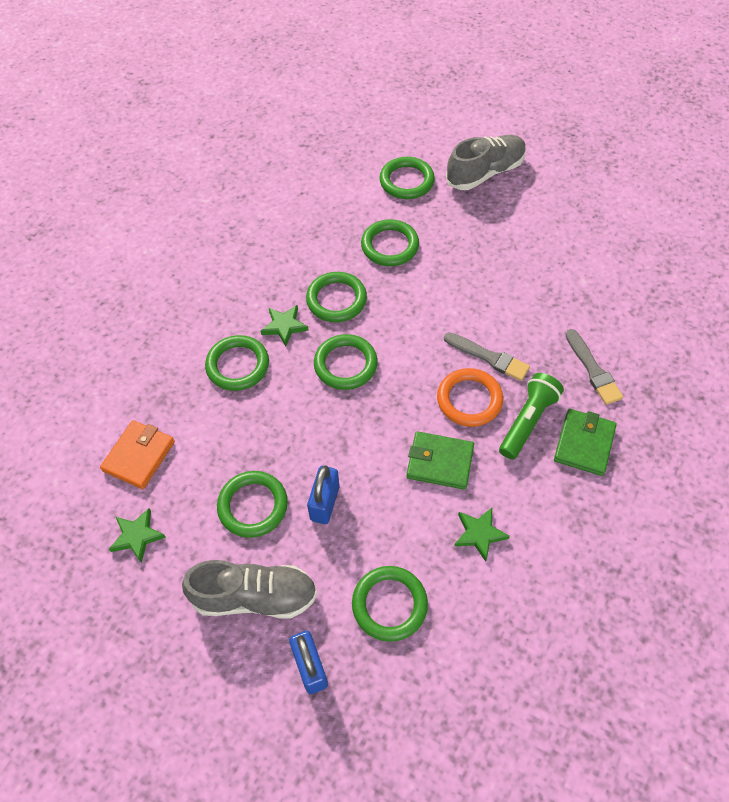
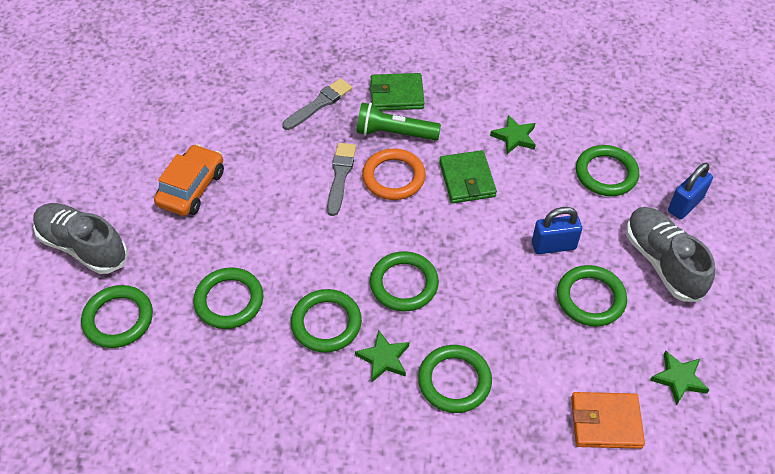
camera: 115 degrees left, 5 degrees down
(519, 248) = (191, 188): none -> orange car

